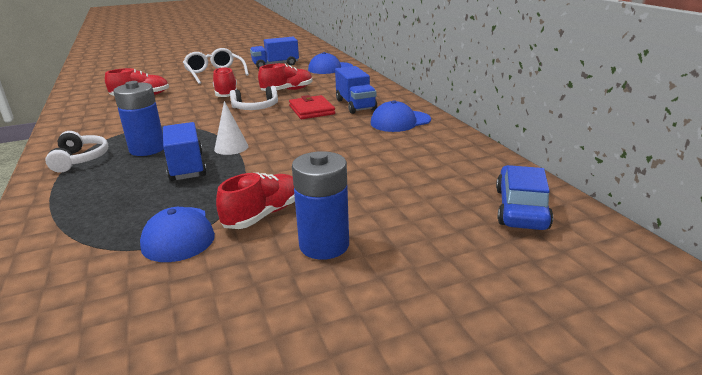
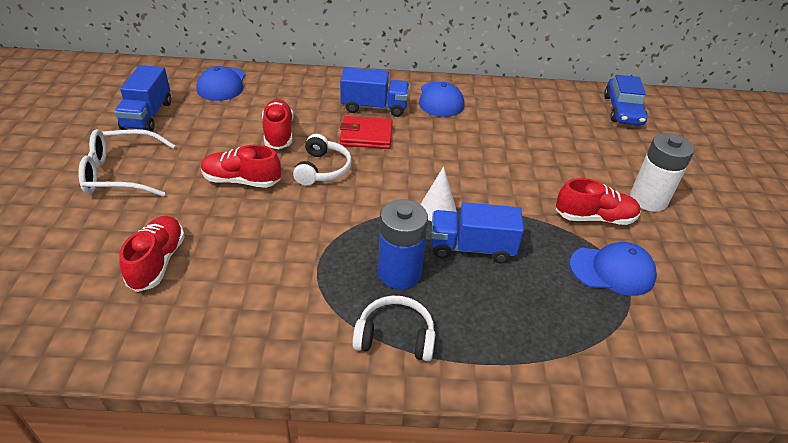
camera: 70 degrees left, 15 degrees up
(263, 215) = (594, 218): red shoe -> red shoe turned 120 degrees clockwise
(324, 245) = (648, 199): blue battery -> white battery
(521, 208) = (622, 110): blue car -> blue car turned 120 degrees counterclockwise

